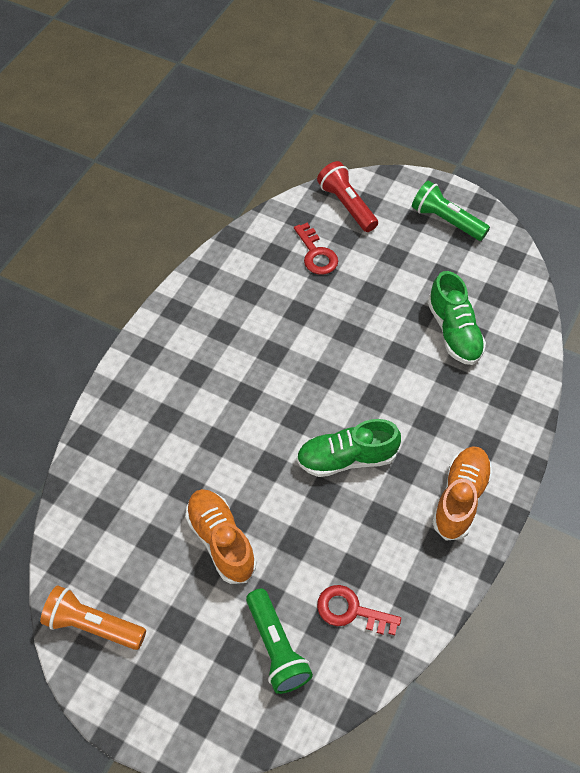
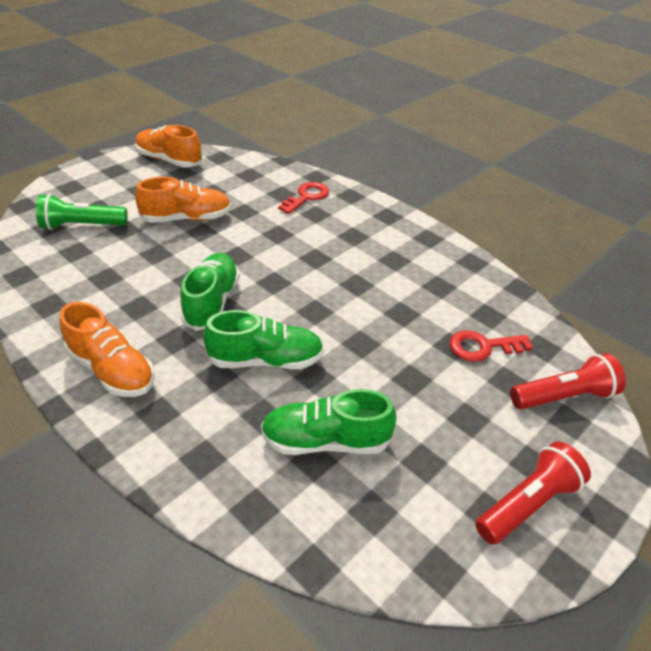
camera: 105 degrees right, 15 degrees down
(93, 625) = (169, 160): orange flashlight -> orange shoe
(351, 611) = (72, 268): red key -> red key (306, 197)
(397, 392) = (266, 360): none -> green shoe
(446, 221) = (527, 503): green flashlight -> red flashlight

